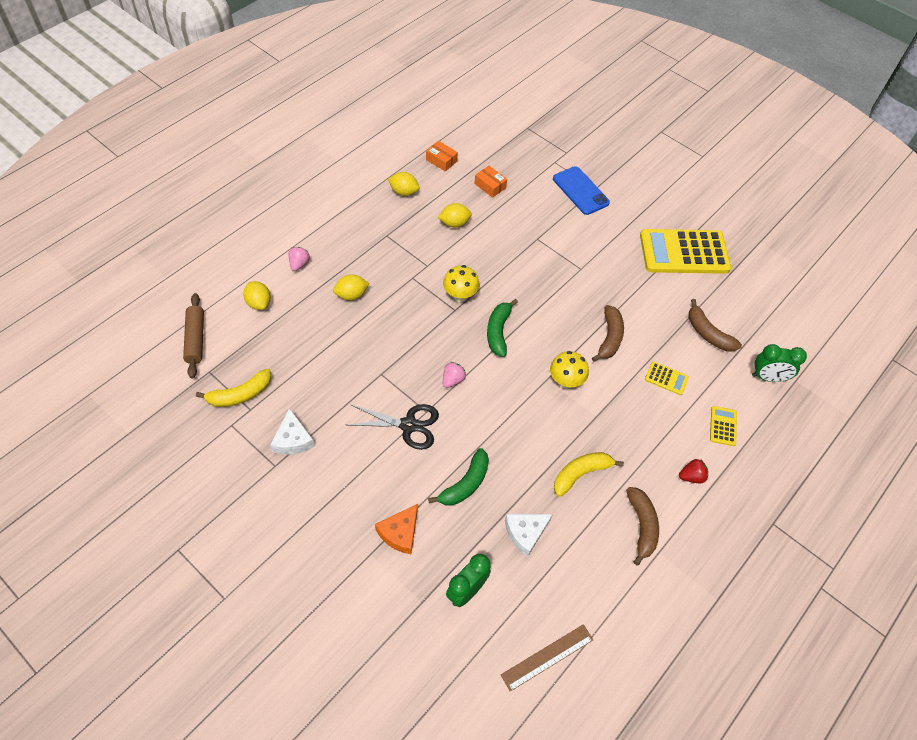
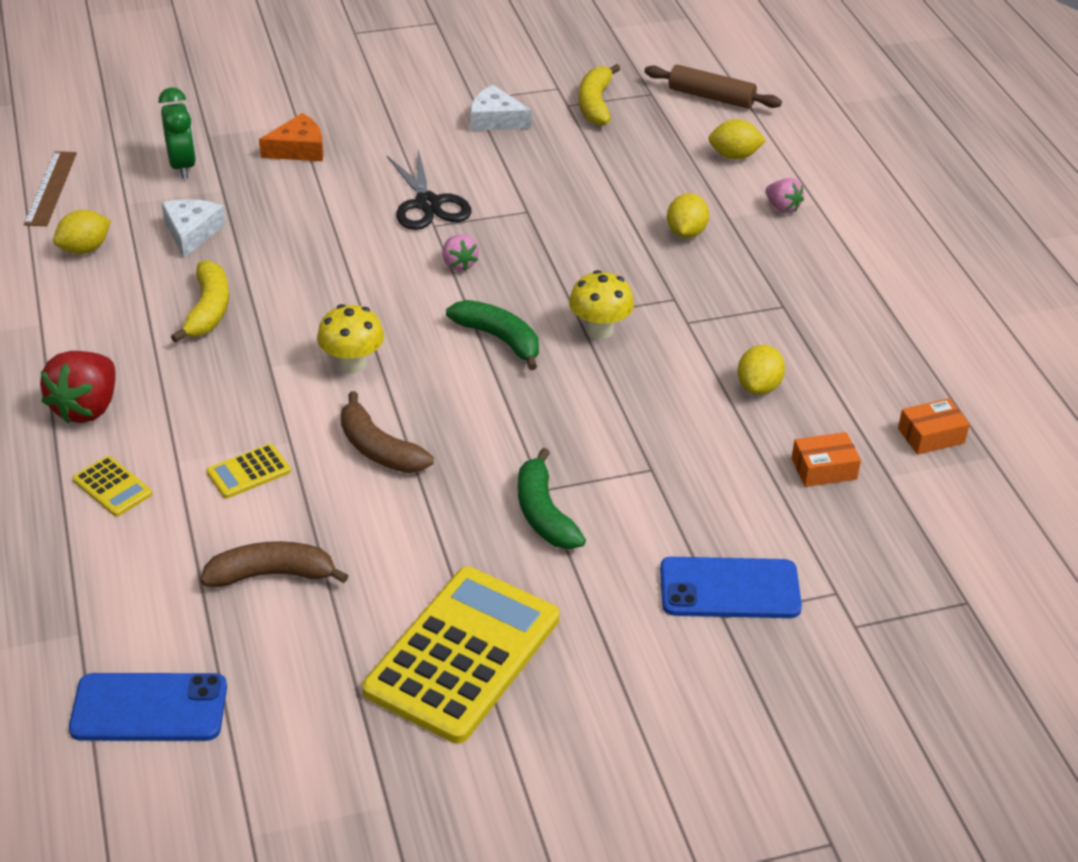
camera: 125 degrees right, 15 degrees down
(400, 533) = (298, 149): orange cheese -> orange cheese turned 90 degrees clockwise
(404, 192) = (873, 360): yellow lemon -> yellow lemon (85, 249)
(409, 425) = (427, 204): black scissors -> black scissors turned 60 degrees counterclockwise
(465, 484) = (303, 215): green banana -> green banana (544, 513)
(641, 526) = (85, 326): brown banana -> none
(691, 476) = (87, 408): red strawberry -> red strawberry, size x1.79
(768, 377) = (122, 598): green clock -> none
(799, 332) = (149, 708): none -> blue phone

